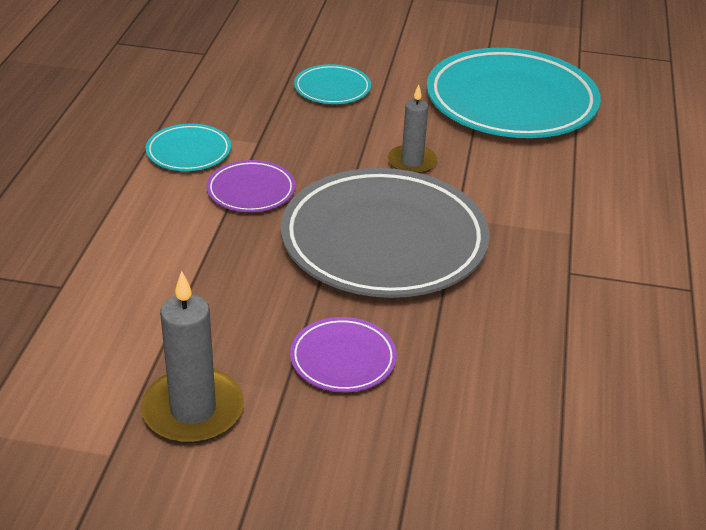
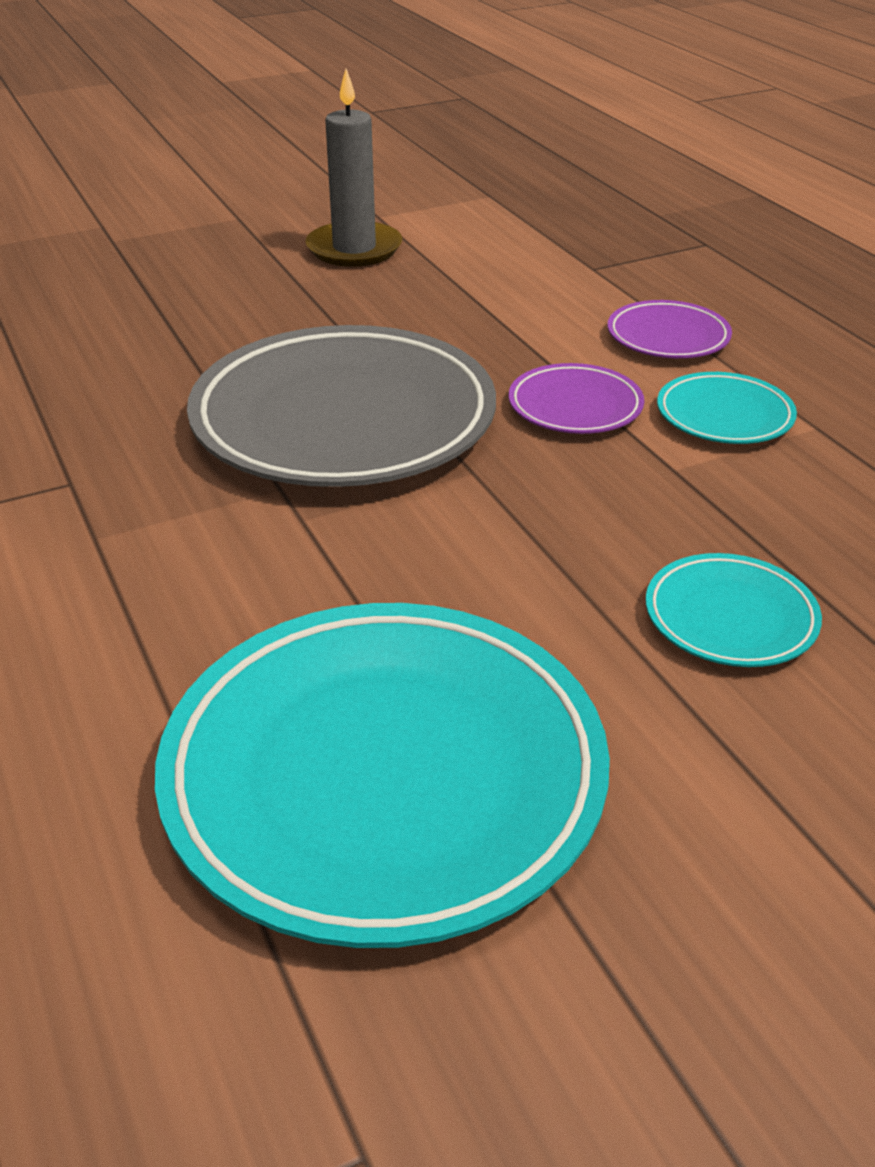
camera: 145 degrees right, 0 degrees up
(343, 359) = (268, 314): purple plate -> purple plate (668, 337)
(412, 162) = (428, 540): grey candle -> none

